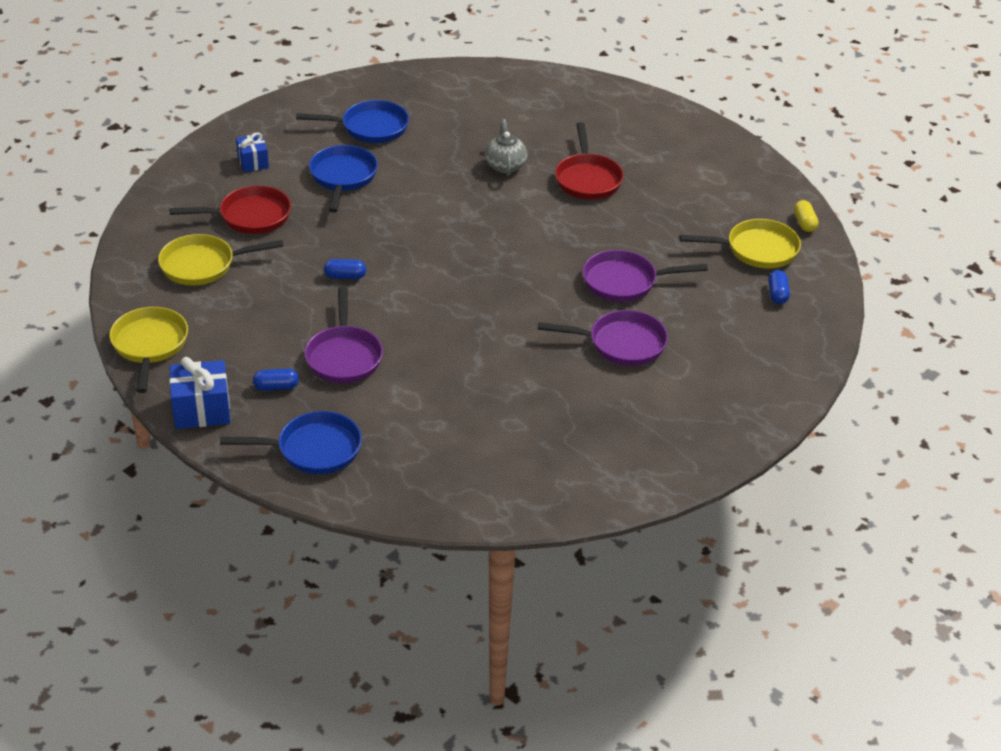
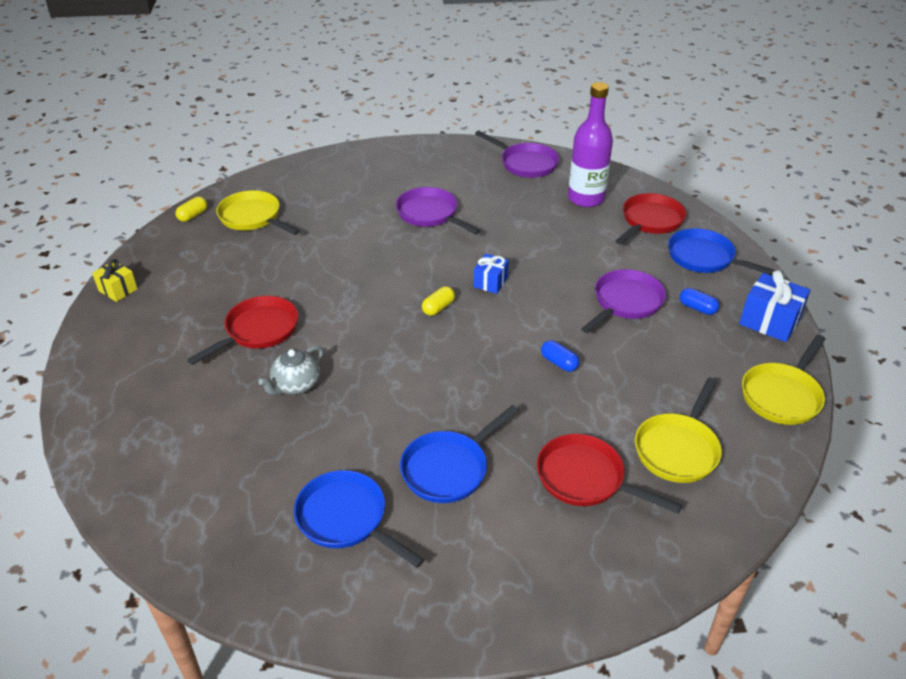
camera: 135 degrees left, 0 degrees up
(203, 265) = (678, 449): yellow pan -> yellow pan turned 90 degrees clockwise
(253, 162) = (518, 554): blue gift -> blue gift (490, 282)
(408, 466) = (650, 221): none -> red pan
(488, 265) = (438, 308): none -> yellow capsule
(504, 457) = (586, 198): none -> purple bottle
(624, 282) = (366, 245): purple pan -> purple pan (525, 164)
(732, 148) = (118, 290): none -> yellow gift
(777, 294) = (294, 190): blue capsule -> none

